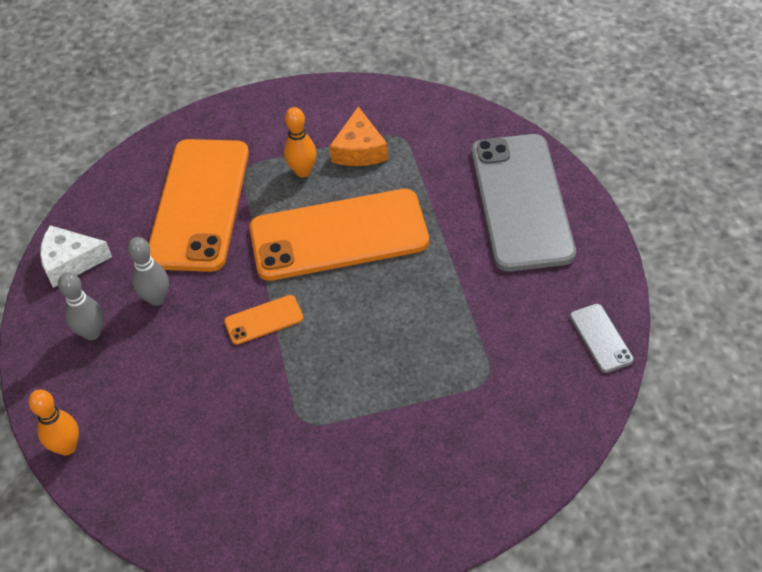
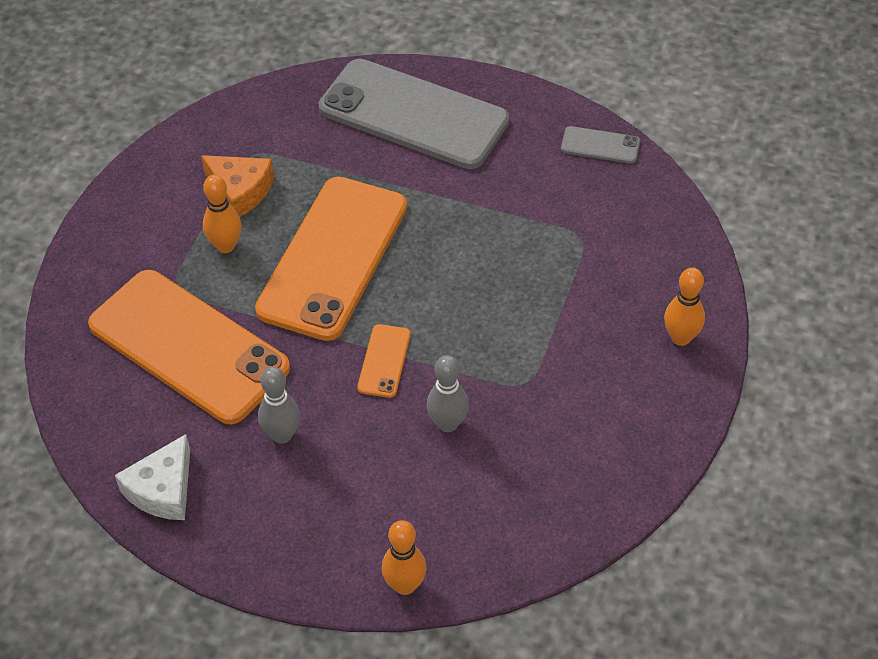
camera: 60 degrees left, 0 degrees up
(92, 333) = (278, 508): grey bowling pin -> grey bowling pin (447, 424)
(433, 510) = (680, 338): none -> orange bowling pin

